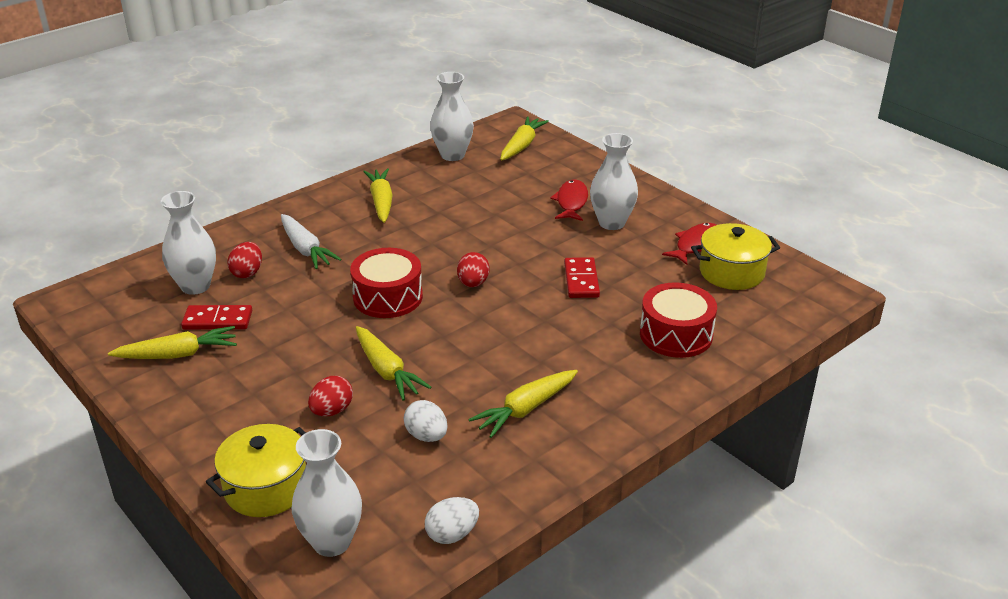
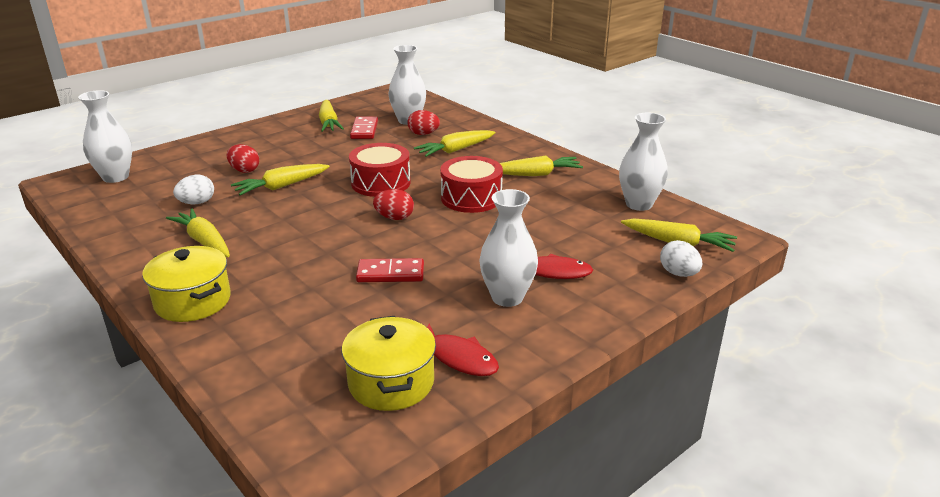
camera: 90 degrees right, 5 degrees down
(266, 488) = (179, 156): yellow pot -> yellow pot (193, 301)
(305, 249) = (455, 150): white carrot -> yellow carrot
(452, 534) = (89, 214): white egg -> white egg (678, 273)
(676, 334) = (277, 327): red drum -> red drum (471, 198)

